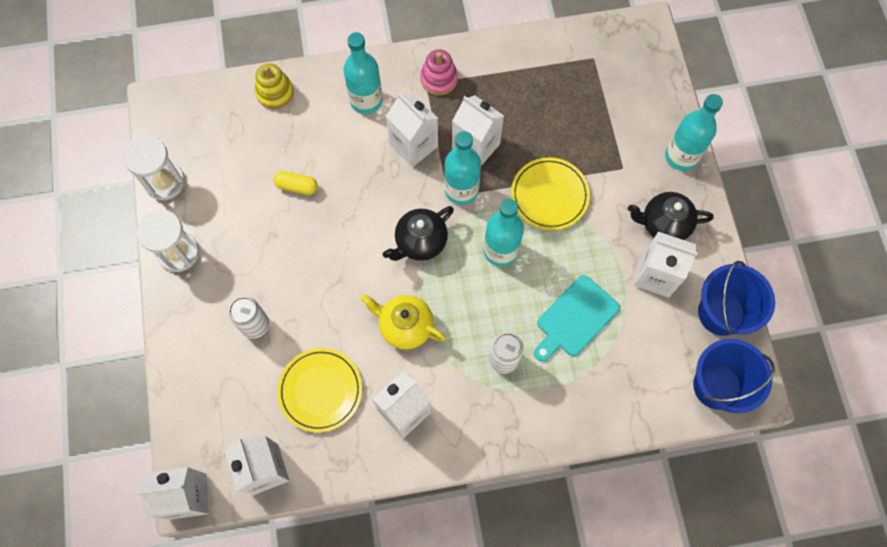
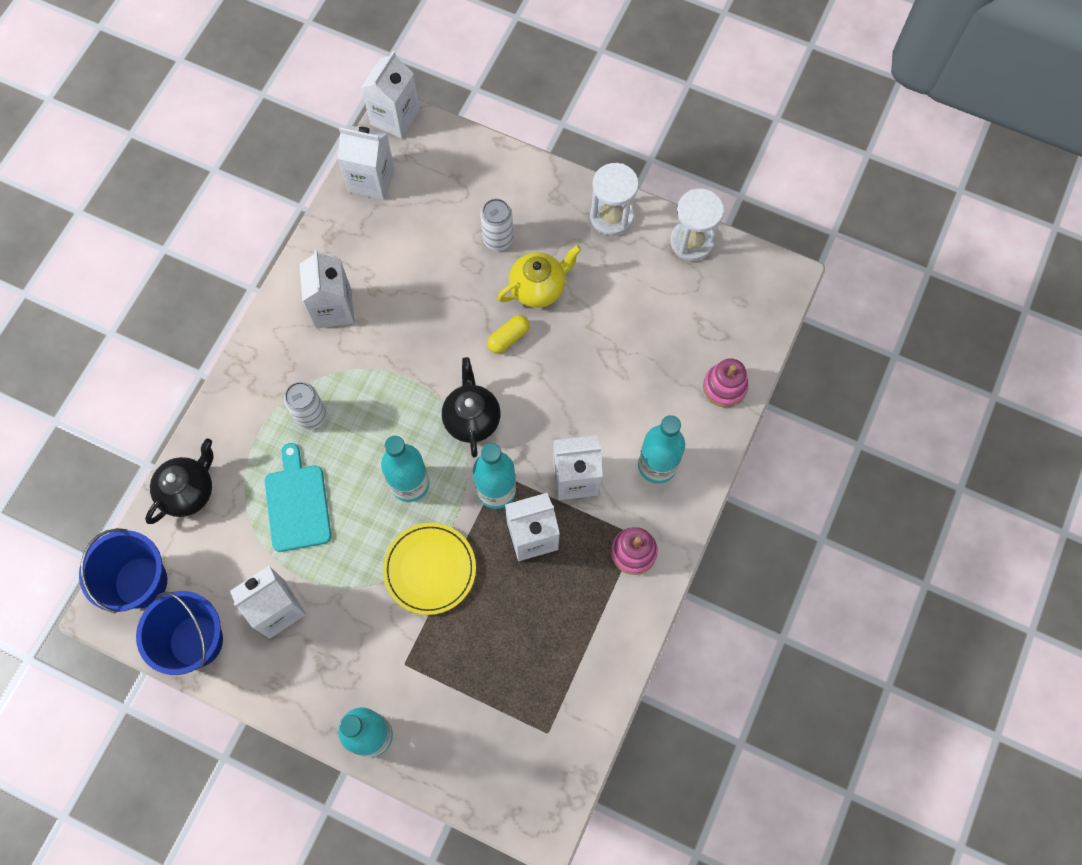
camera: 125 degrees right, 0 degrees up
(275, 93) = (724, 387): yellow stacking toy -> pink stacking toy
(297, 186) = (607, 347): yellow capsule -> yellow capsule (508, 338)
(320, 390) = (402, 256): yellow plate -> none
(405, 326) = (404, 355): yellow teapot -> yellow teapot (538, 288)
(663, 224) = (318, 657): black teapot -> black teapot (188, 491)

